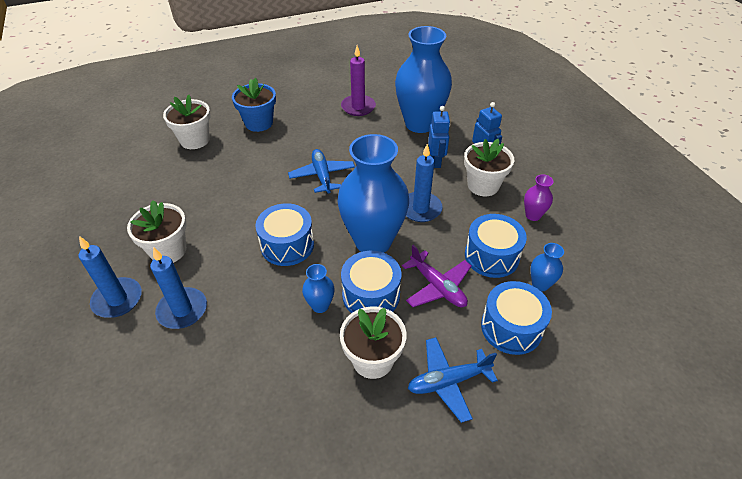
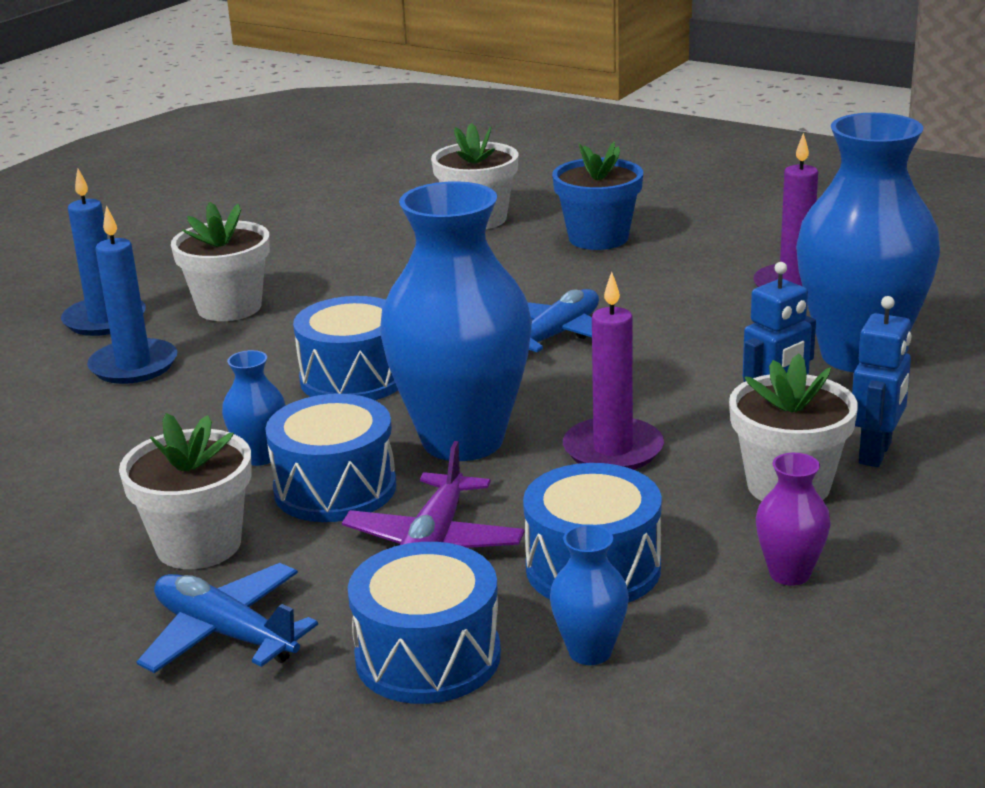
camera: 55 degrees right, 20 degrees down
(420, 209) = (613, 450): blue candle -> purple candle

